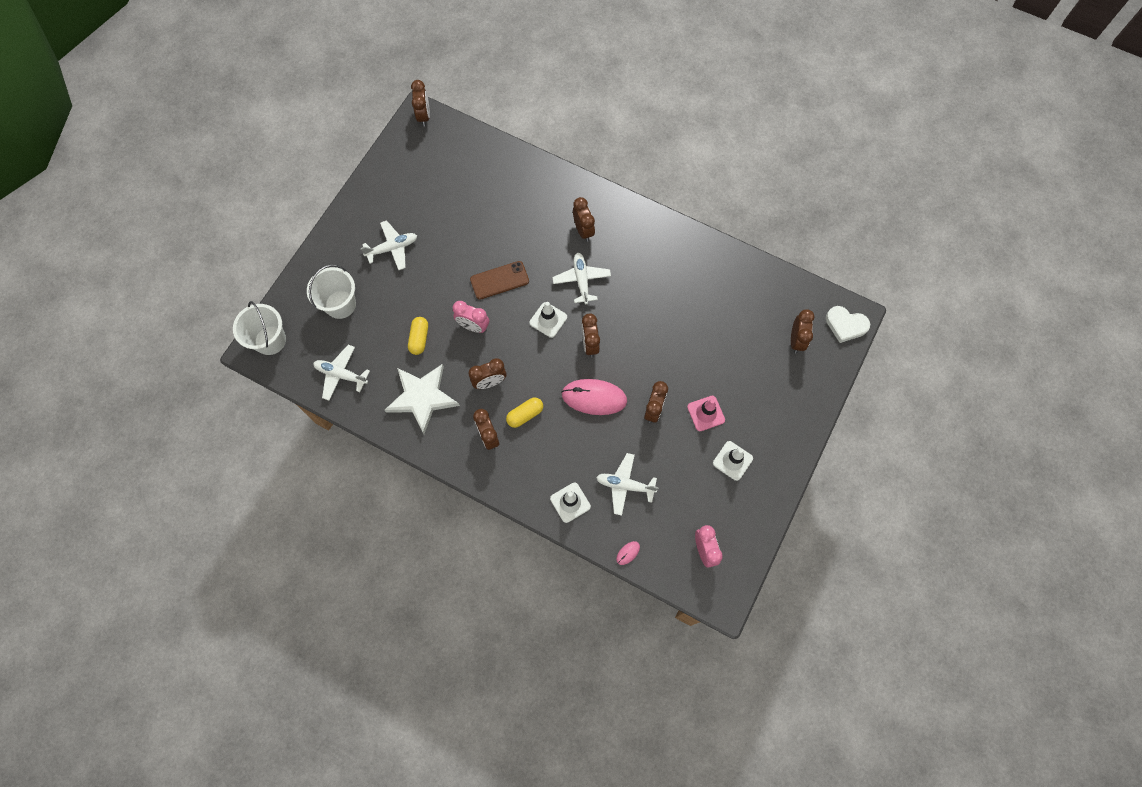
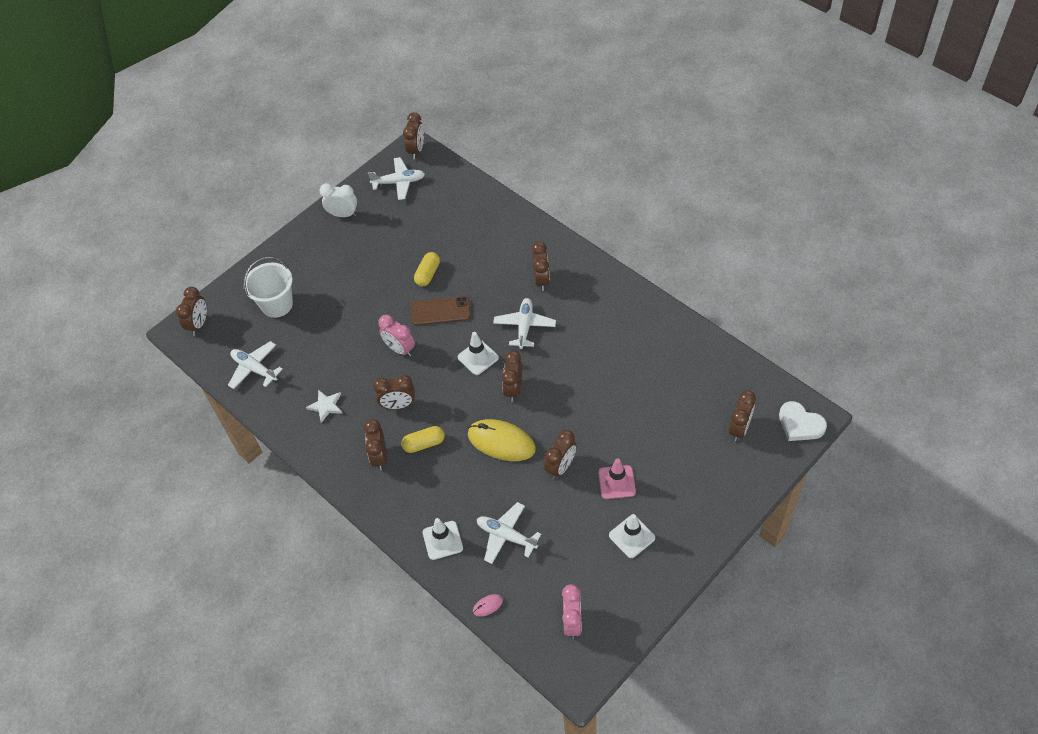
camera: 20 degrees right, 15 degrees down
(270, 340) = (199, 324): white bucket -> brown clock
(374, 198) = (343, 214): none -> white clock
(392, 248) = (345, 263): white plane -> white plane (399, 182)
(419, 339) = (342, 350): yellow capsule -> yellow capsule (428, 274)
(422, 397) = (326, 406): white star -> white star, size x0.48
(594, 397) = (501, 442): pink mouse -> yellow mouse

